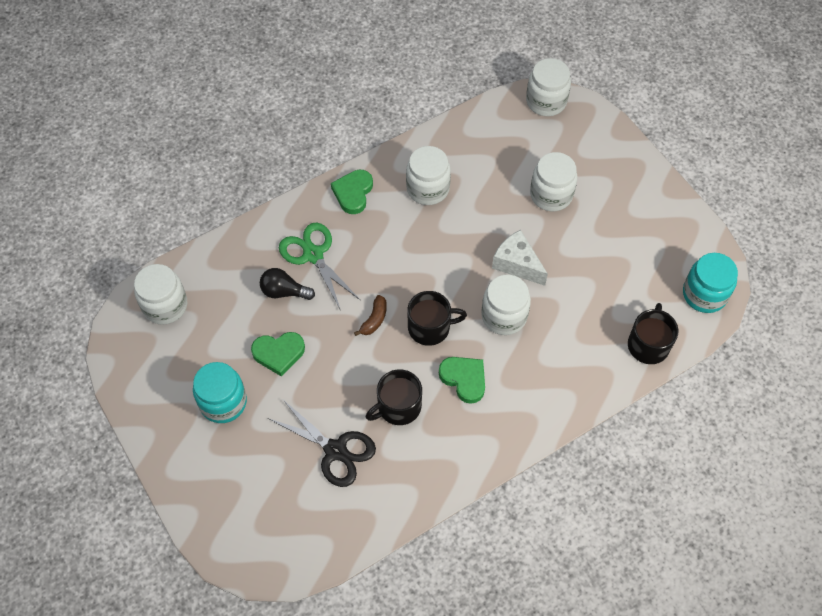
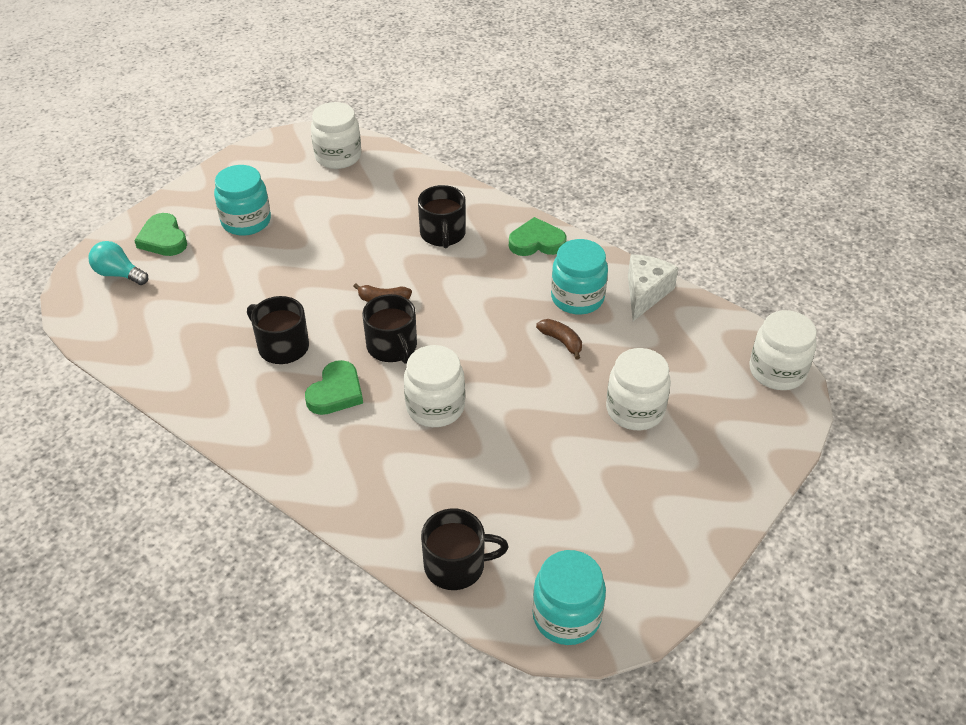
camera: 70 degrees right, 15 degrees down
(248, 524) = (119, 274): none -> turquoise light bulb
(279, 353) = (314, 242): green heart -> green heart (163, 239)
(284, 291) = (388, 226): black light bulb -> none
(313, 254) = (443, 234): green scissors -> black mug
(336, 450) = (215, 313): black scissors -> none
(428, 188) = (577, 298): white jar -> turquoise jar
(469, 215) = (561, 341): none -> brown banana
(517, 264) = (514, 401): white cheese -> white cheese (645, 293)

